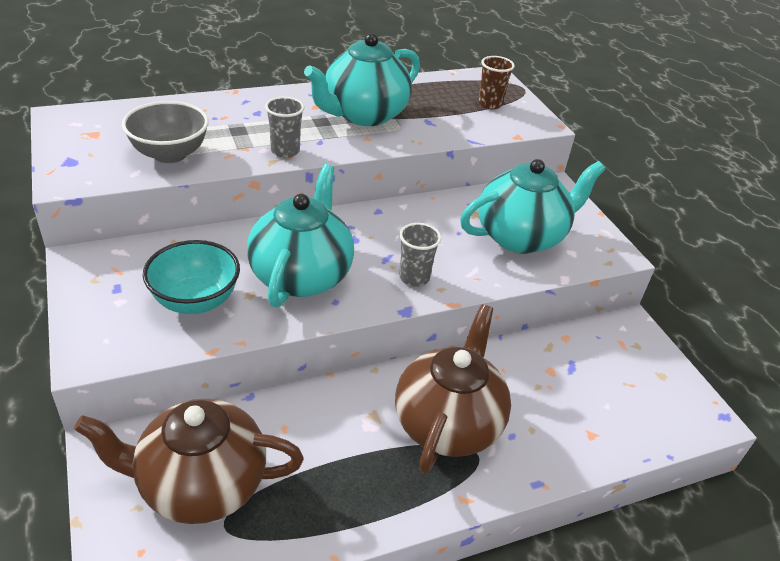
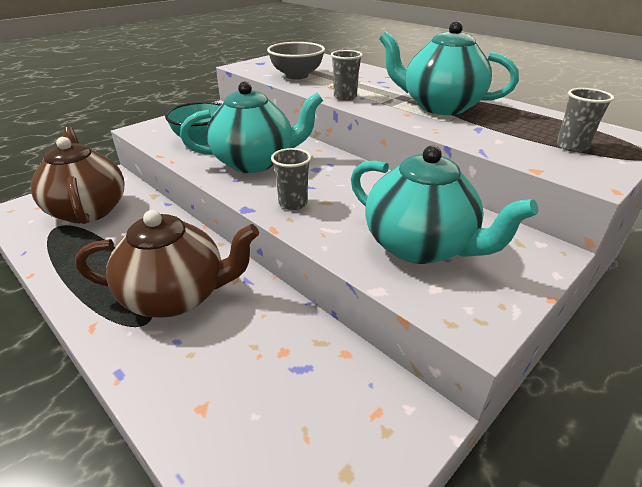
camera: 70 degrees right, 5 degrees down
(490, 104) = (571, 146): brown cup -> grey cup

